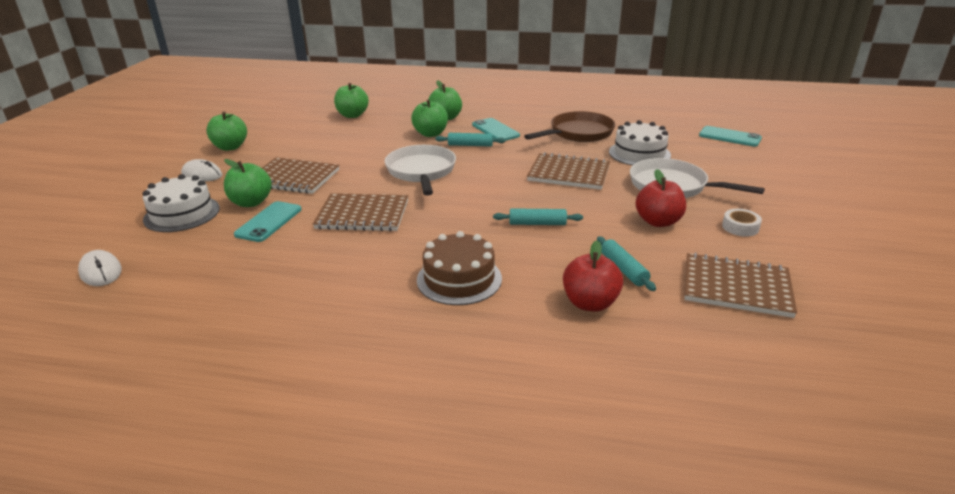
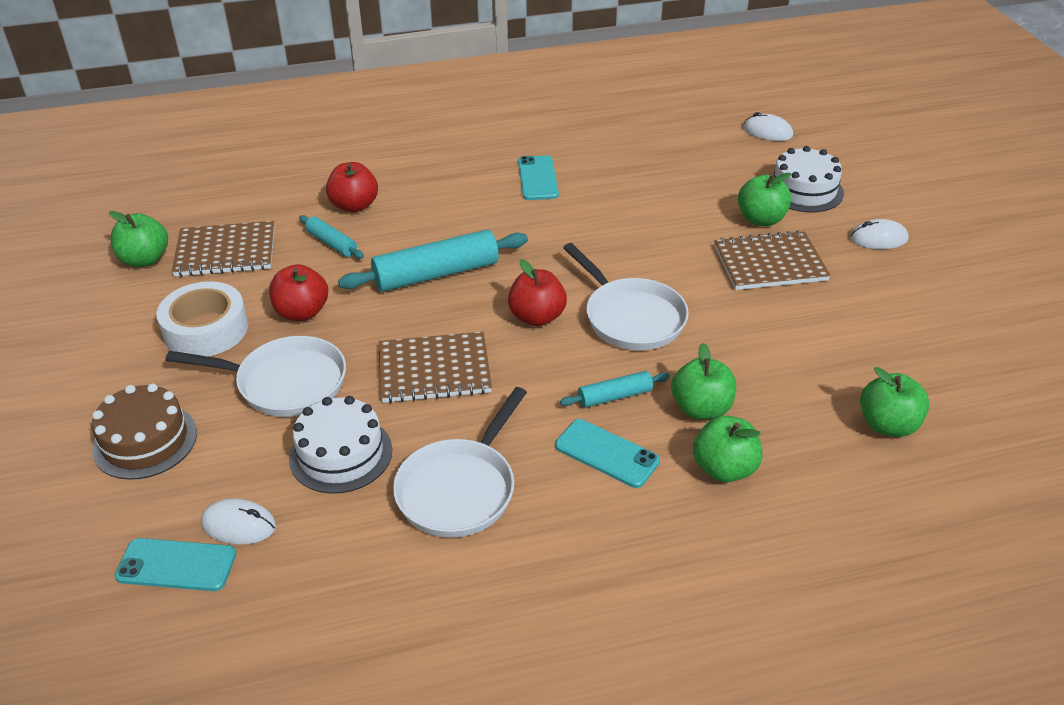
camera: 155 degrees right, 10 degrees up
(230, 147) = (933, 291): green apple -> green apple (145, 259)
(269, 222) = (708, 204): turquoise phone -> turquoise phone (537, 178)
(362, 215) = (628, 236): brown notebook -> none
(459, 279) = (475, 198): brown cake -> brown cake (145, 441)
(482, 184) = (537, 317): none -> red apple
(537, 223) = (436, 274): turquoise rolling pin -> turquoise rolling pin, size x1.91
(578, 133) = (459, 489): brown pan -> white pan
(698, 142) = (239, 525): none -> white mouse
(740, 227) = (206, 329): white tape -> white tape, size x2.00

